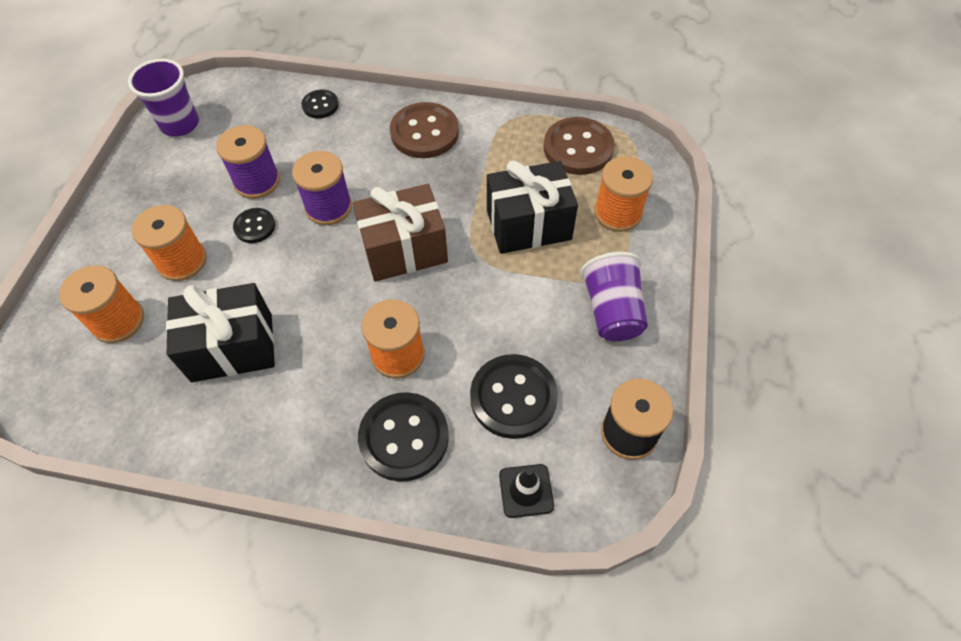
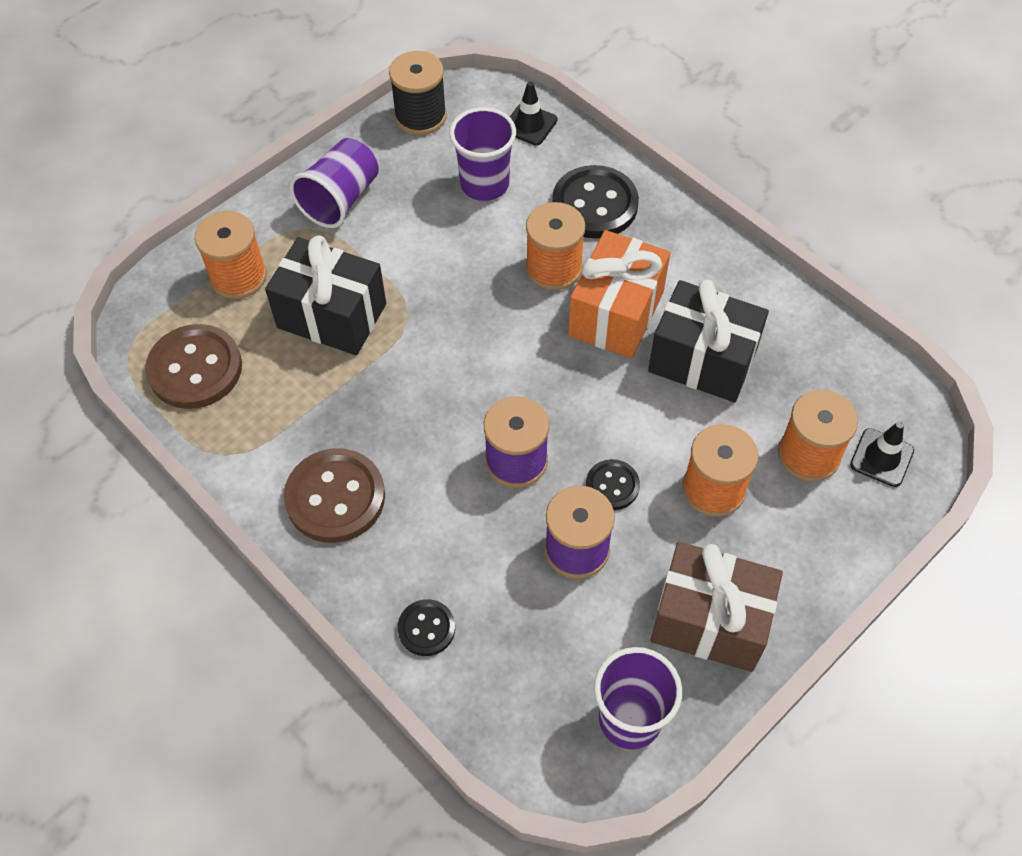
camera: 145 degrees left, 0 degrees up
(58, 350) = (881, 458): none -> black traffic cone
(322, 346) = (616, 314): none -> orange gift
(404, 250) = (473, 363): brown gift -> brown gift (710, 621)
(513, 397) = (484, 184): black button -> purple cup

